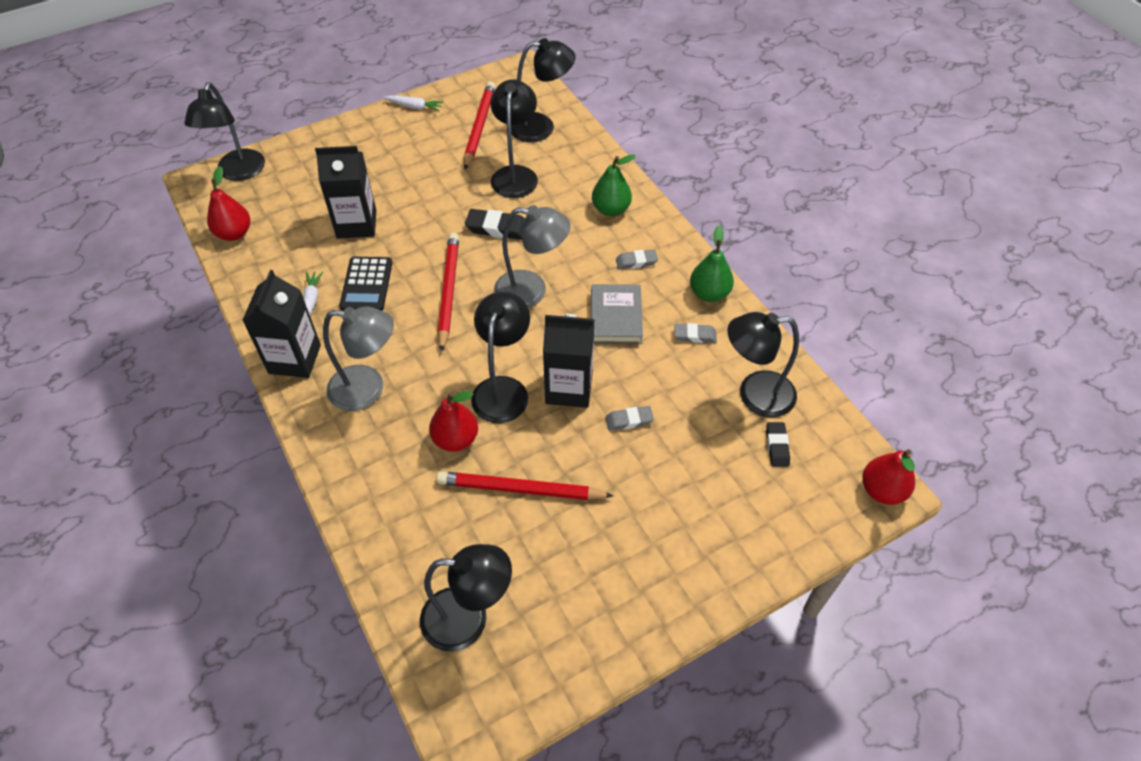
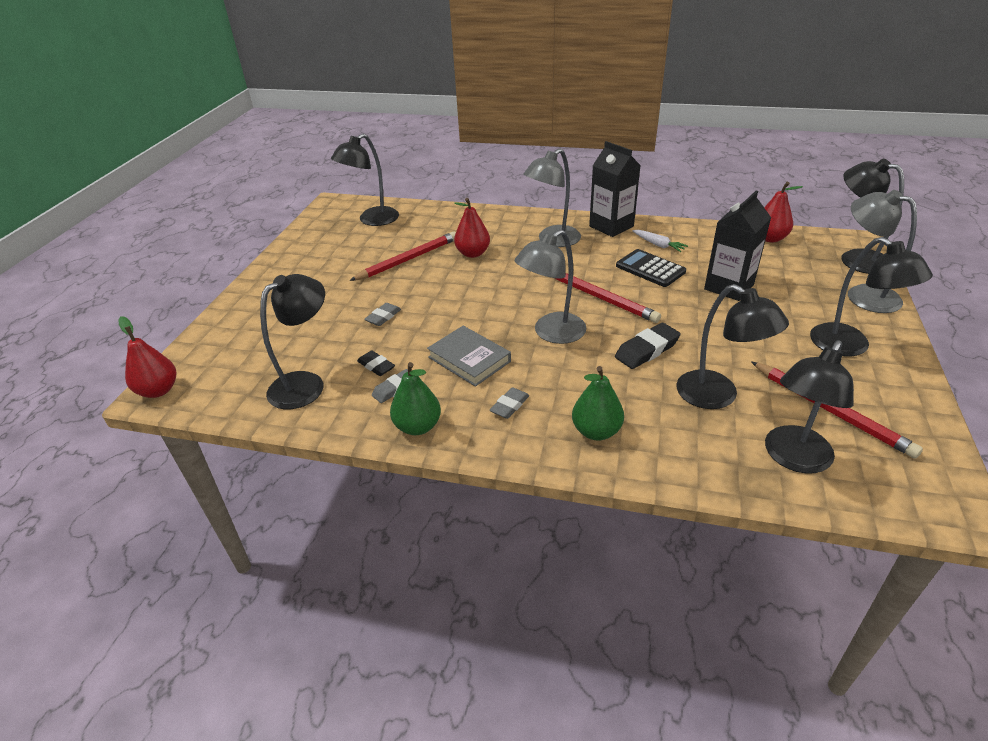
camera: 135 degrees right, 15 degrees down
(305, 152) = (862, 295): none -> grey lamp
(415, 107) = (907, 383): white carrot -> none
(503, 389) = (482, 283): black lamp -> black lamp (850, 346)
(569, 388) = (443, 307): black carton -> none
(777, 446) = (262, 366): black eraser -> black eraser (376, 366)

